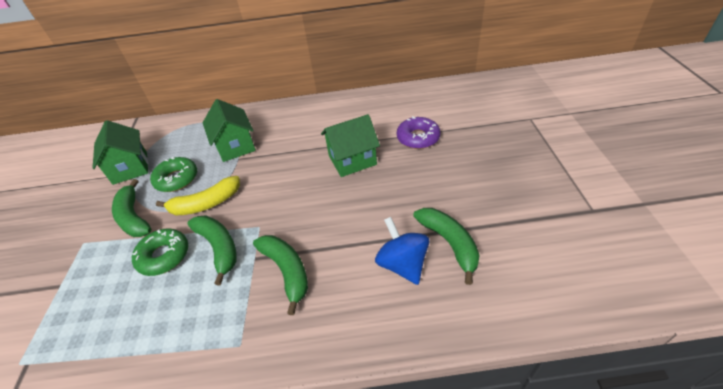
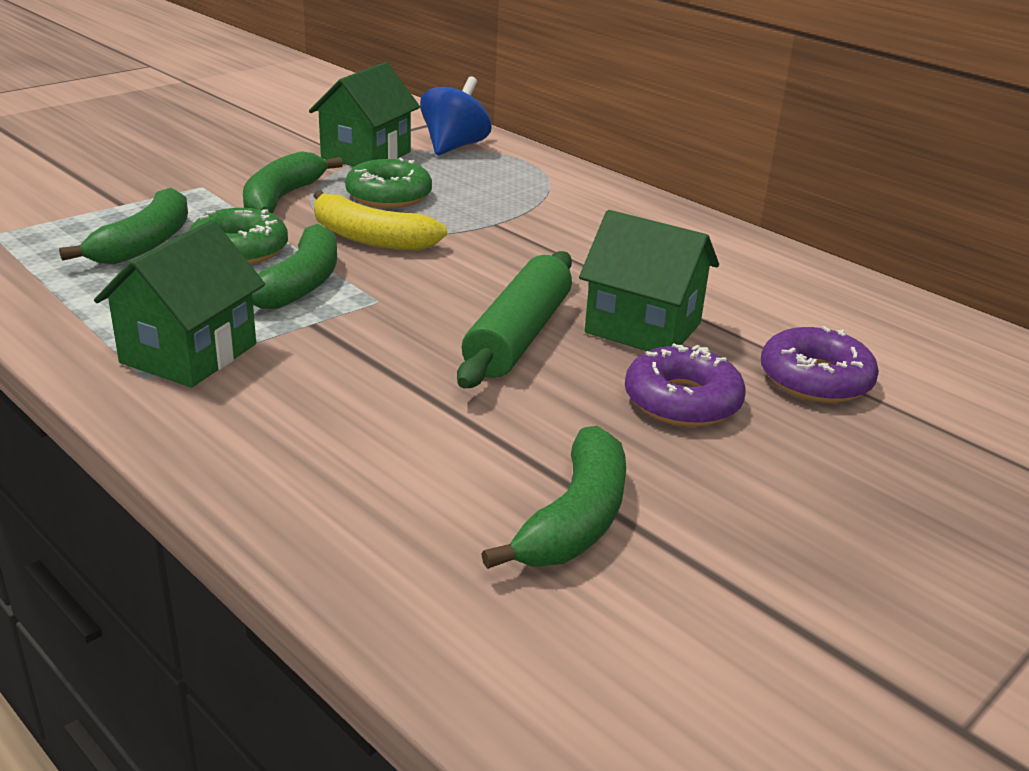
camera: 45 degrees right, 15 degrees down
(235, 146) = (518, 210): green house -> green house (189, 353)
(286, 271) = (317, 362): green banana -> green banana (144, 243)
(326, 197) = (518, 336): none -> green rolling pin
(402, 264) = (459, 477): blue spinning top -> blue spinning top (454, 146)
(404, 176) = (682, 401): none -> purple donut

